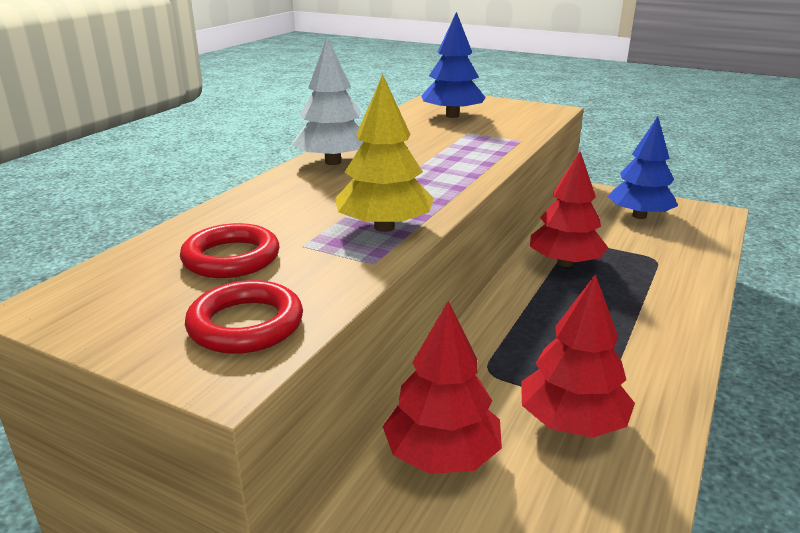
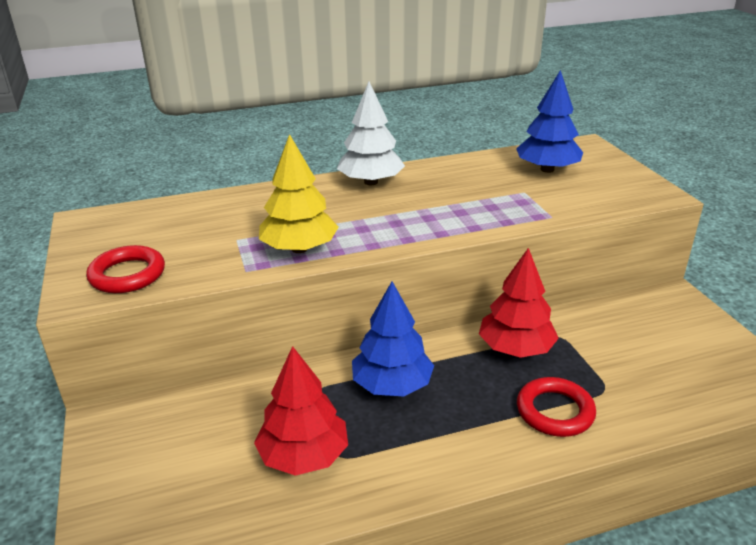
camera: 45 degrees right, 5 degrees up
(231, 258) = (191, 230): red ring -> red ring (555, 411)
(441, 455) = (208, 420): red tree -> none
(639, 216) = (676, 344): blue tree -> blue tree (392, 385)

